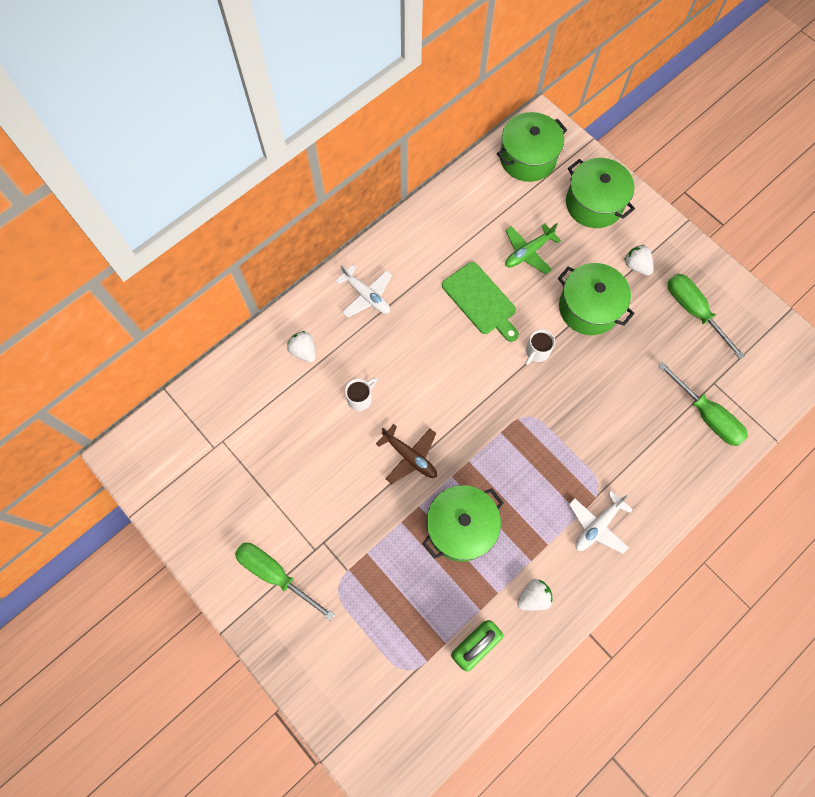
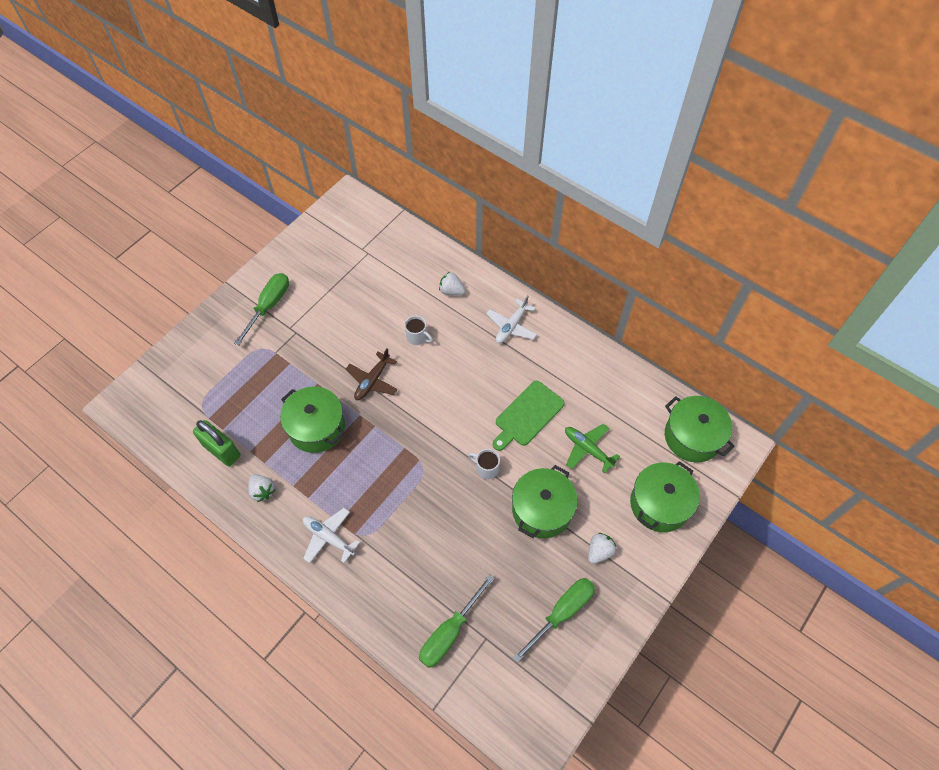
camera: 80 degrees right, 10 degrees down
(304, 351) = (451, 291): white strawberry -> white strawberry turned 105 degrees counterclockwise

